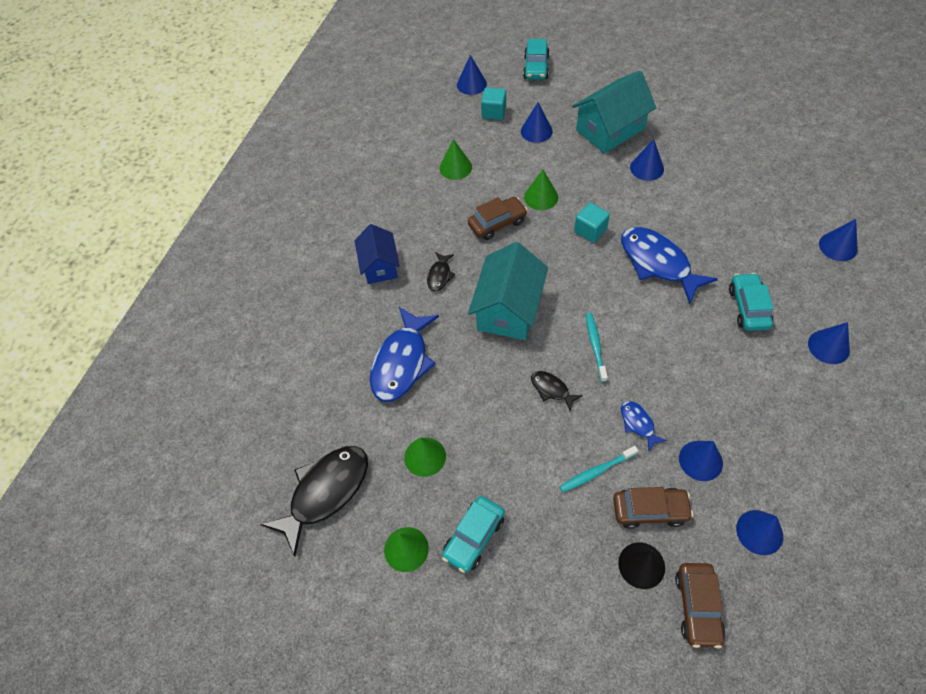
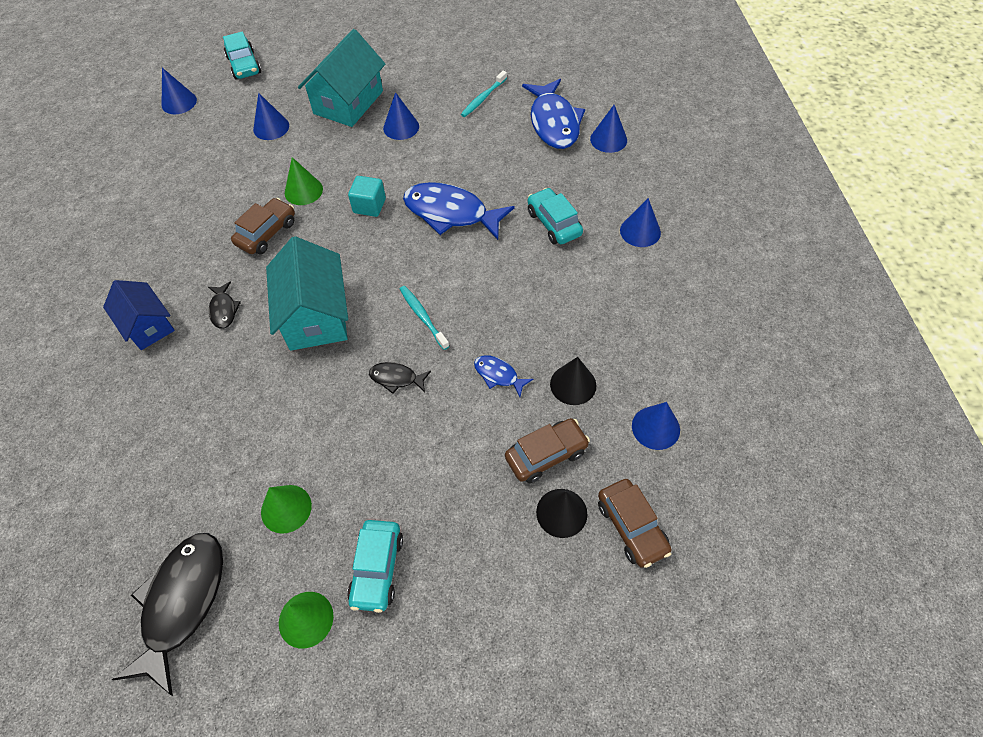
camera: 30 degrees left, 0 degrees up
(402, 362) = (217, 418): blue fish -> blue fish (554, 122)
(455, 167) = (195, 192): green cone -> none
(494, 112) = (216, 123): turquoise cube -> none
(596, 471) = (477, 440): turquoise toothbrush -> turquoise toothbrush (483, 98)
(700, 460) = (573, 384): blue cone -> black cone

